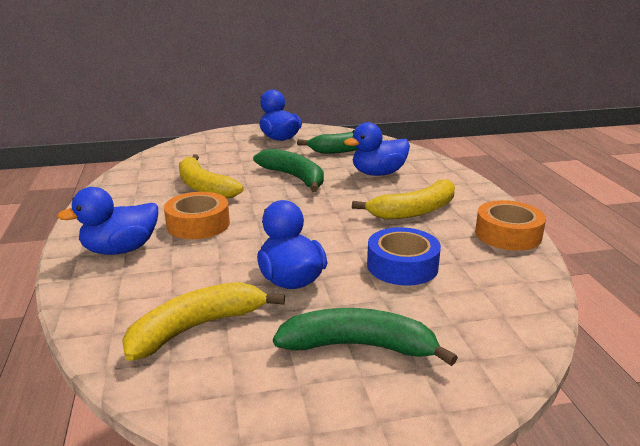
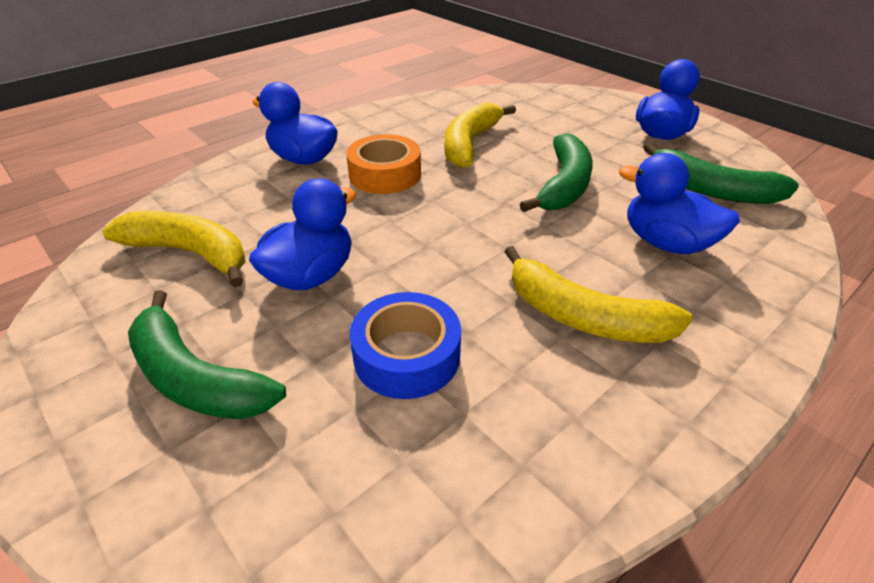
camera: 60 degrees right, 15 degrees up
(359, 346) = (196, 378): green banana -> green banana turned 150 degrees clockwise
(508, 234) = (614, 455): orange tape -> none

